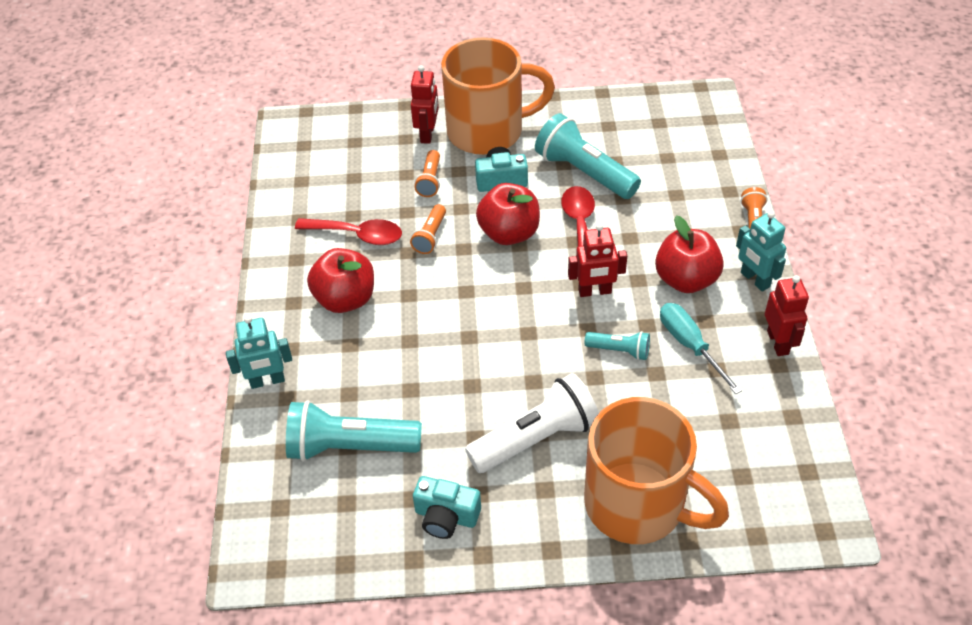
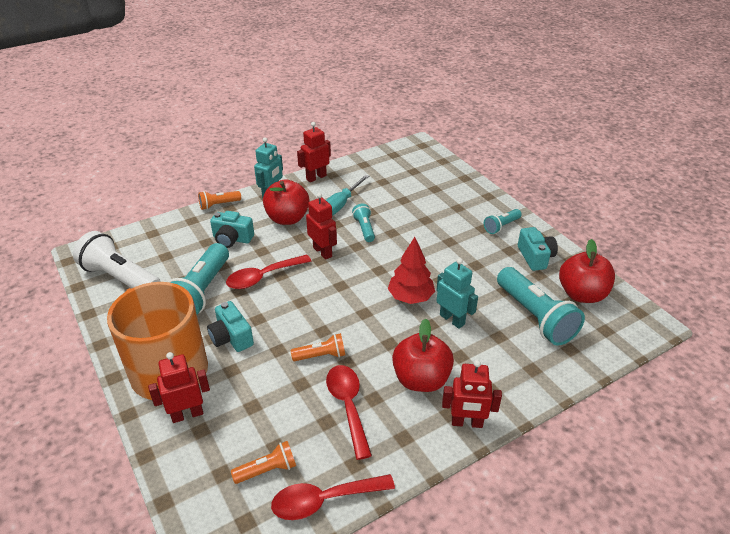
camera: 120 degrees left, 10 degrees down
(267, 381) = (530, 388): turquoise robot -> turquoise robot (452, 319)
(274, 310) = (467, 423): none -> red robot
(283, 191) = (324, 500): none -> red spoon
(430, 180) = (253, 384): orange flashlight -> orange flashlight (267, 470)
(462, 342) = (410, 297): none -> red tree
(509, 233) = (291, 311): red apple -> red apple (581, 294)
(534, 515) = (501, 226): none -> turquoise flashlight
(536, 438) = (454, 241): white flashlight -> white flashlight (121, 278)
(638, 505) = (460, 196): orange mug -> none
(669, 217) = (232, 239): none -> turquoise camera

